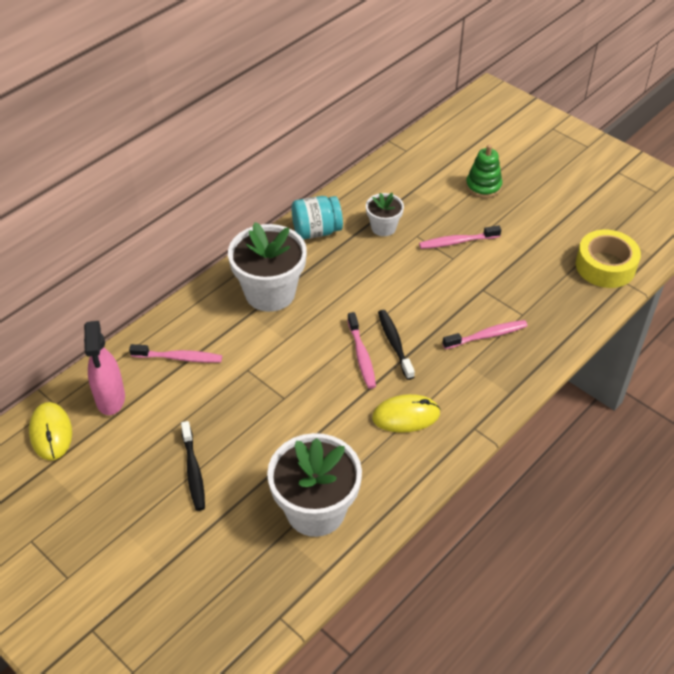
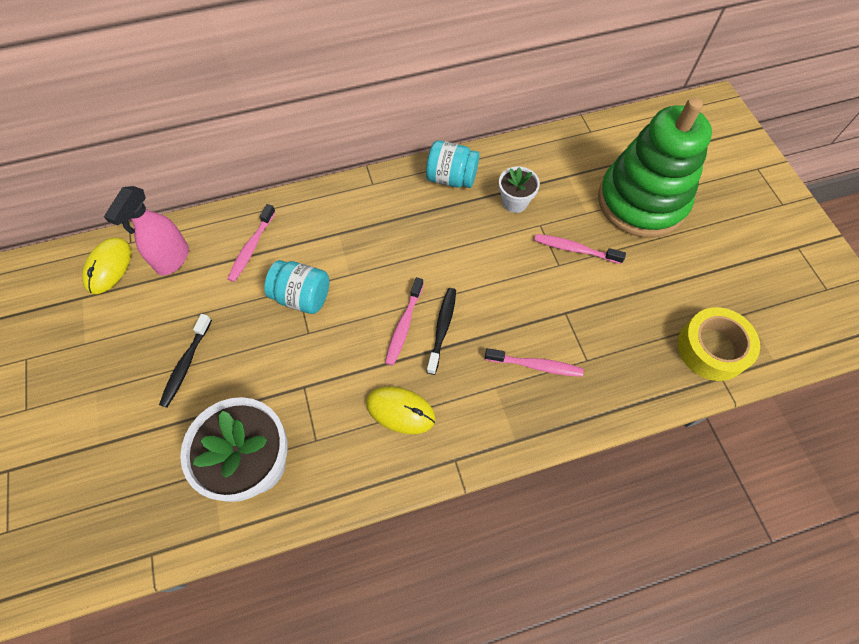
camera: 30 degrees right, 15 degrees up
(179, 358) = (251, 248): pink toothbrush -> pink toothbrush turned 75 degrees clockwise
(257, 374) = (302, 297): none -> turquoise jar
(270, 293) = (369, 221): white flower pot -> none
(483, 186) = (641, 201): green stacking toy -> green stacking toy, size x2.29

